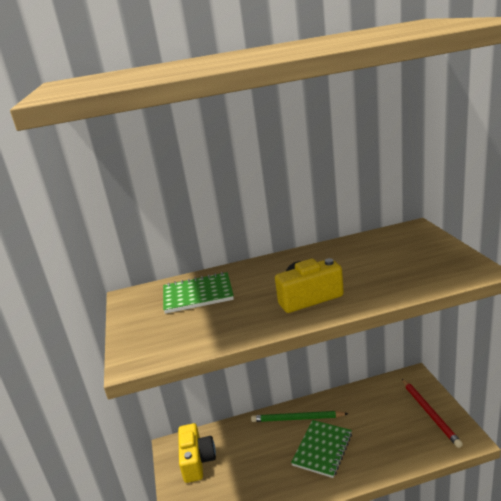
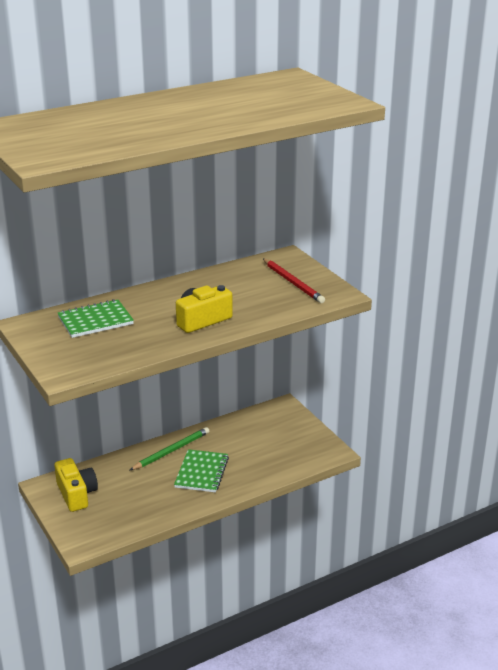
camera: 20 degrees left, 5 degrees up
(297, 419) = (171, 451): green pencil -> green pencil turned 150 degrees clockwise
(430, 413) = (299, 435): red pencil -> red pencil (293, 283)

